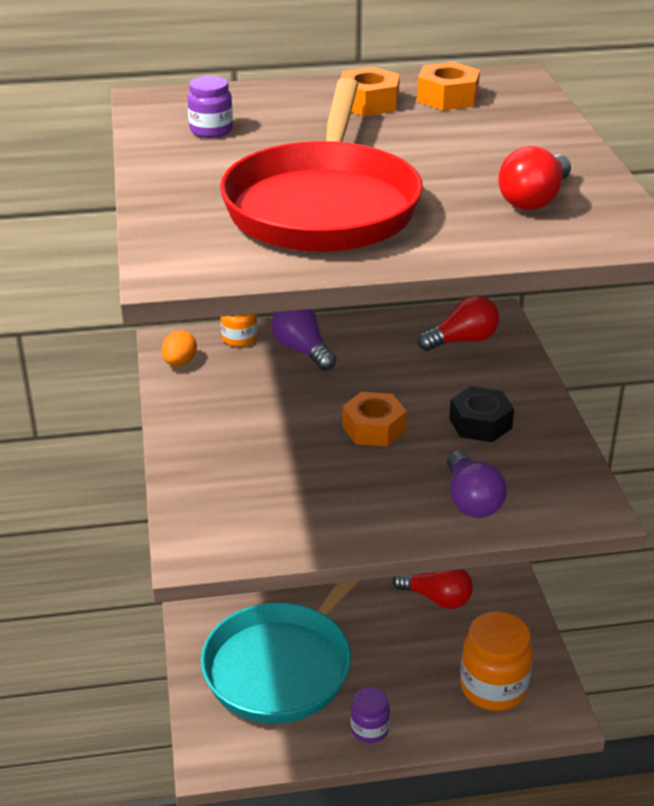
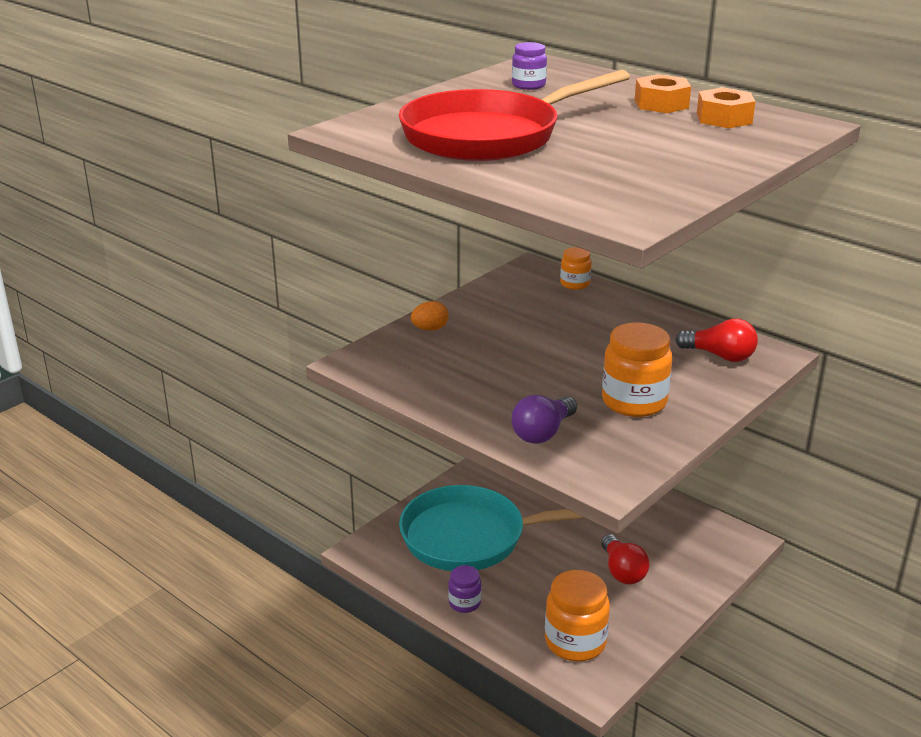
camera: 50 degrees right, 5 degrees down
(180, 363) = (516, 278): orange egg -> orange egg (430, 329)
(302, 350) = (600, 308): purple light bulb -> none
(373, 428) = (561, 366): orange nut -> none
(480, 423) = (634, 402): black nut -> orange jar
(534, 199) = (620, 181): red light bulb -> none

